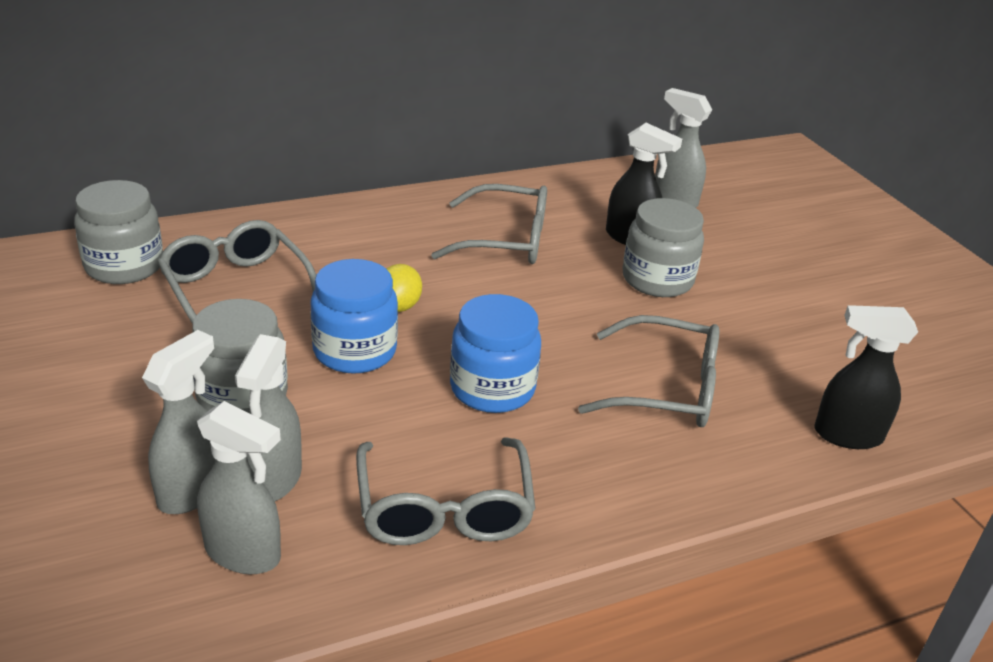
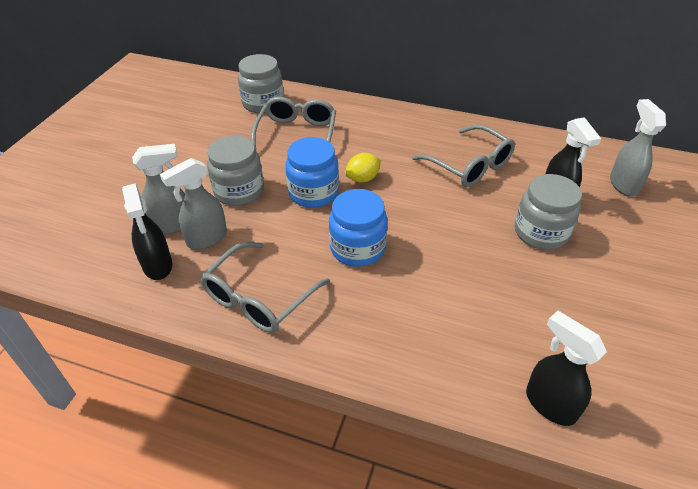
camera: 45 degrees right, 10 degrees up
(244, 553) = (158, 266): grey spray bottle -> black spray bottle
(664, 388) = (458, 302): grey glasses -> none

